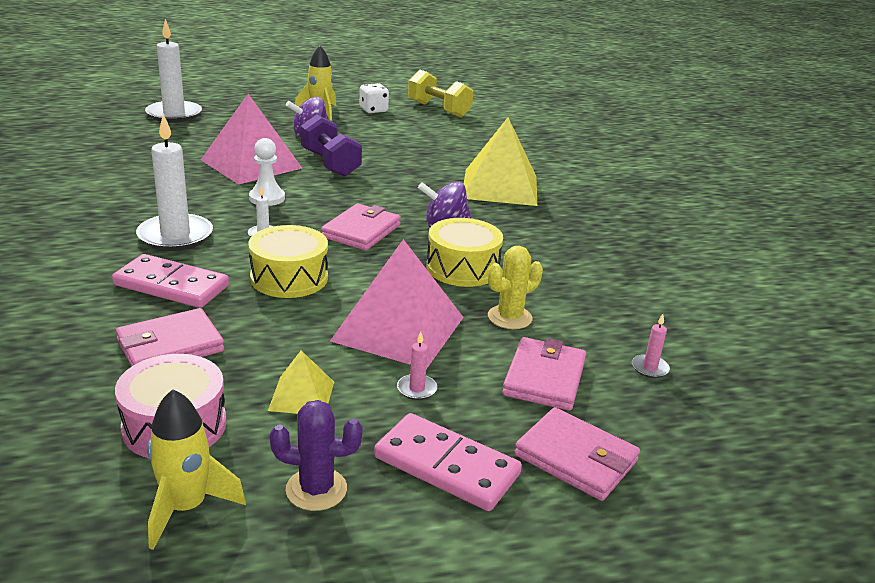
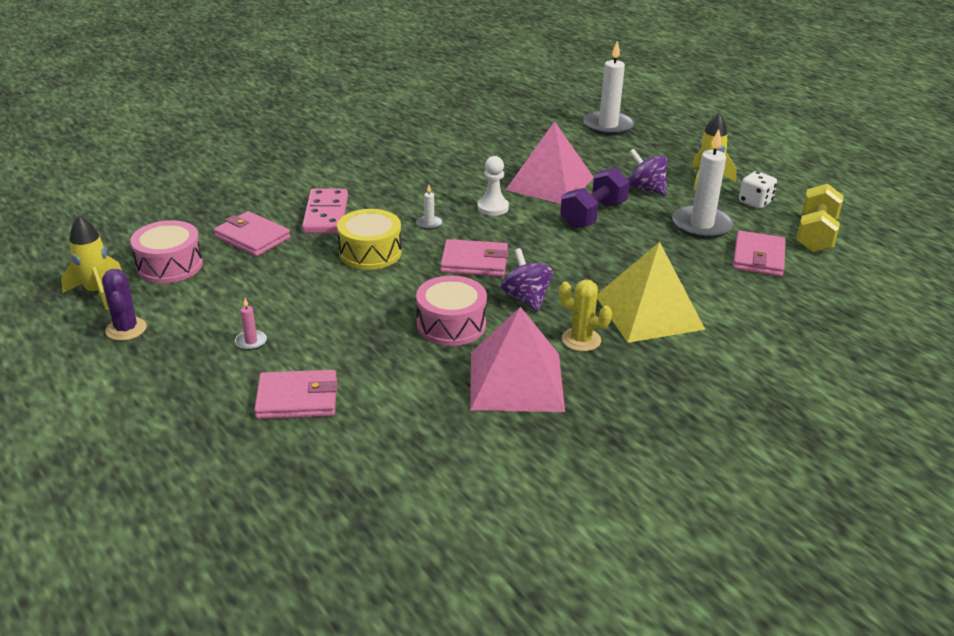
camera: 70 degrees right, 5 degrees up
(175, 236) = (396, 194): white candle -> white candle (701, 225)
(302, 396) = (220, 298): yellow pyramid -> none
(398, 328) = (328, 315): pink pyramid -> pink pyramid (516, 380)
(446, 466) = (166, 373): pink domino -> none
(462, 268) = (451, 324): yellow drum -> pink drum
(509, 317) = (382, 365): yellow cactus -> yellow cactus (581, 340)
(575, 458) = (196, 431): pink wallet -> pink wallet (758, 257)
(649, 368) = (346, 457): pink candle -> none

